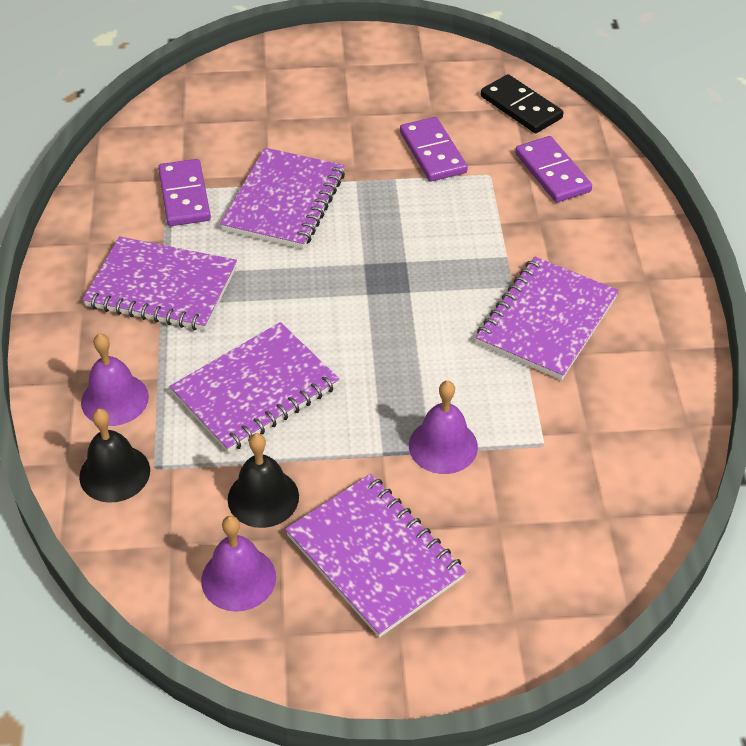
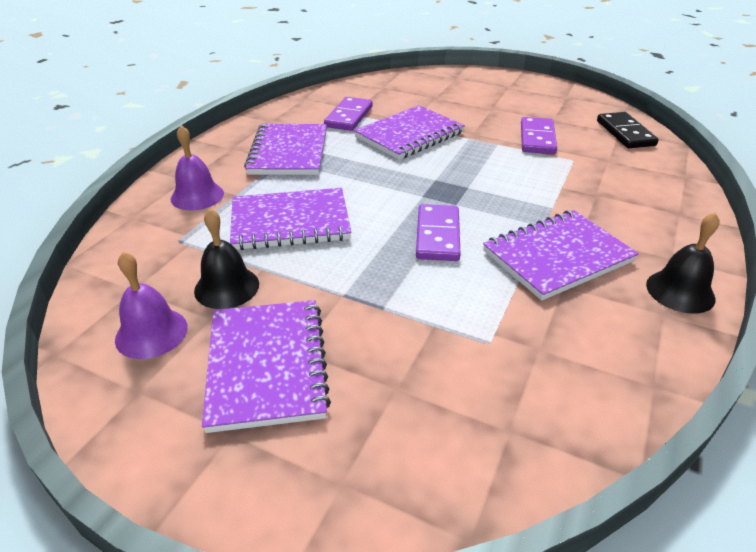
camera: 30 degrees right, 10 degrees down
(114, 473) = (150, 234): black bell -> black bell (680, 291)
(162, 287) = (289, 152): purple notebook -> purple notebook turned 45 degrees clockwise
(443, 446) = (397, 308): purple bell -> none
(552, 172) = (627, 172): purple domino -> purple domino (438, 235)

